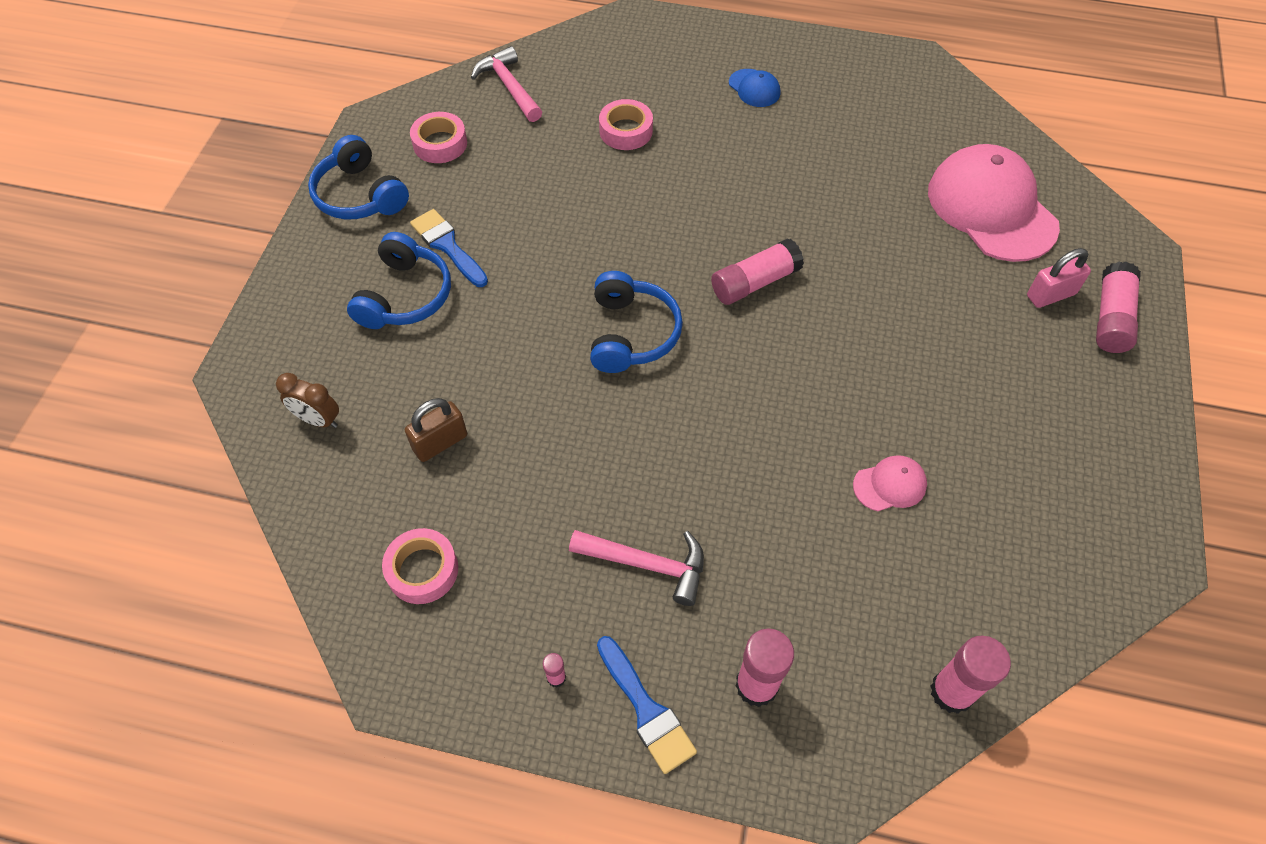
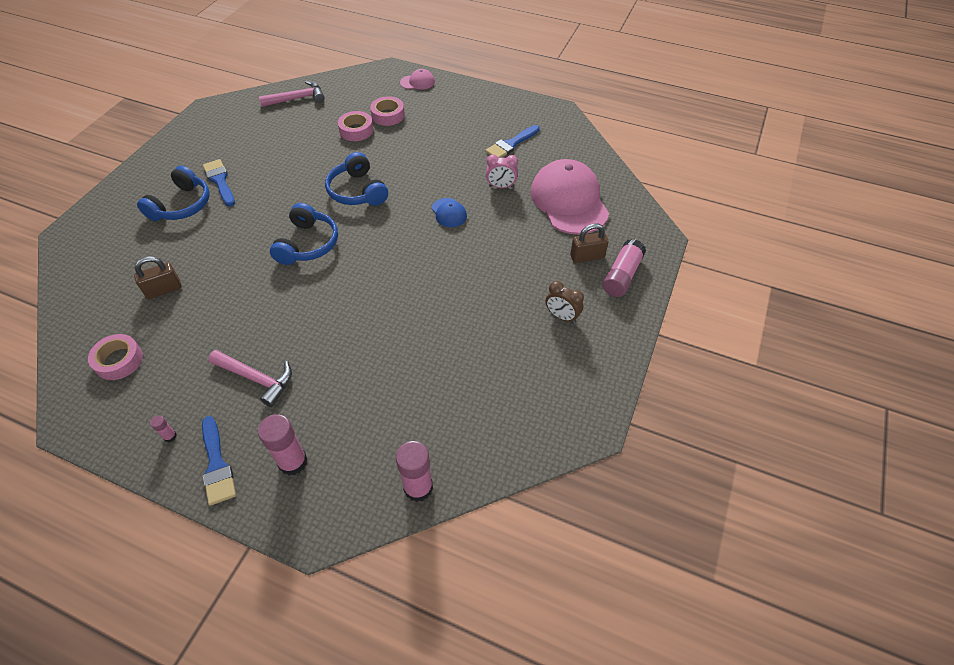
camera: 10 degrees right, 5 degrees down
(318, 420) = (98, 267): brown clock -> brown clock (561, 316)
(360, 195) = (182, 147): blue headphones -> blue headphones (357, 191)
(440, 144) = (242, 125): pink tape -> pink tape (388, 115)
(509, 87) = (297, 99): pink hammer -> pink hammer turned 90 degrees clockwise
(754, 88) = (446, 115): blue cap -> blue cap (449, 213)
(755, 282) = (398, 225): pink glue stick -> none
(870, 125) = (511, 144): none -> blue brush
(883, 198) = (501, 186): none -> pink clock
(890, 485) = (432, 355): pink cap -> pink cap (417, 82)
(1050, 295) = (587, 256): pink padlock -> brown padlock

